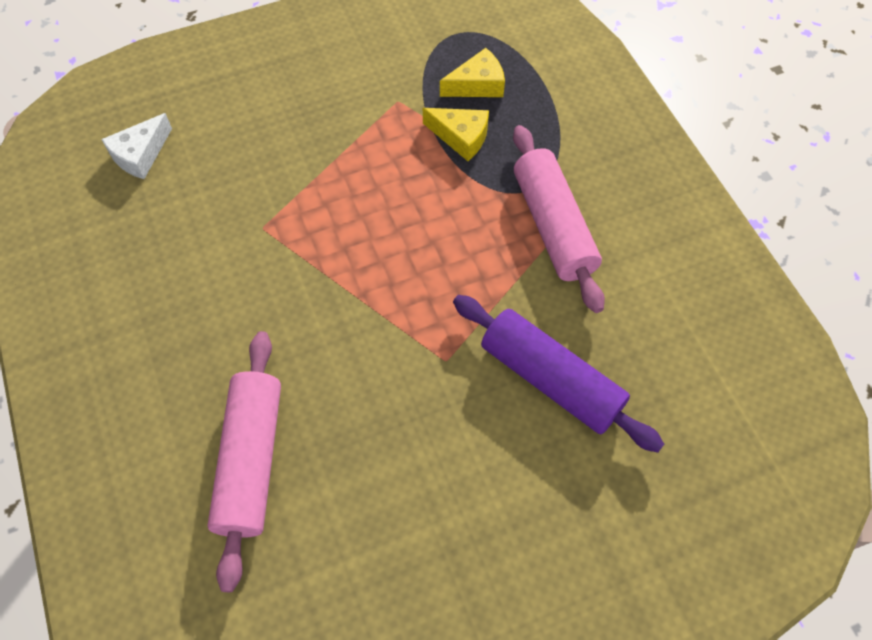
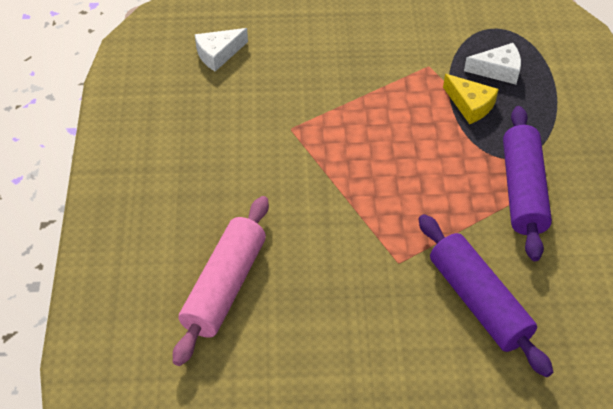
camera: 20 degrees right, 10 degrees down
(477, 85) = (498, 70): yellow cheese -> white cheese
(553, 226) = (522, 190): pink rolling pin -> purple rolling pin

